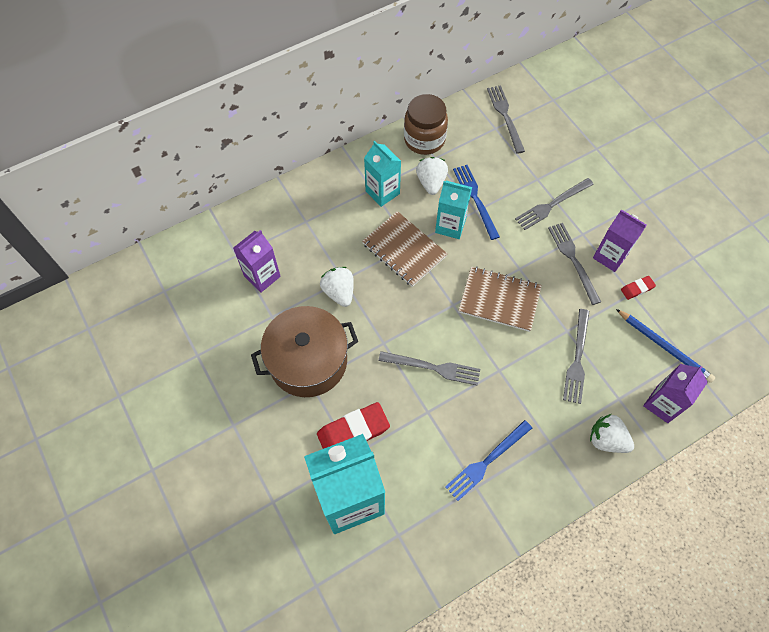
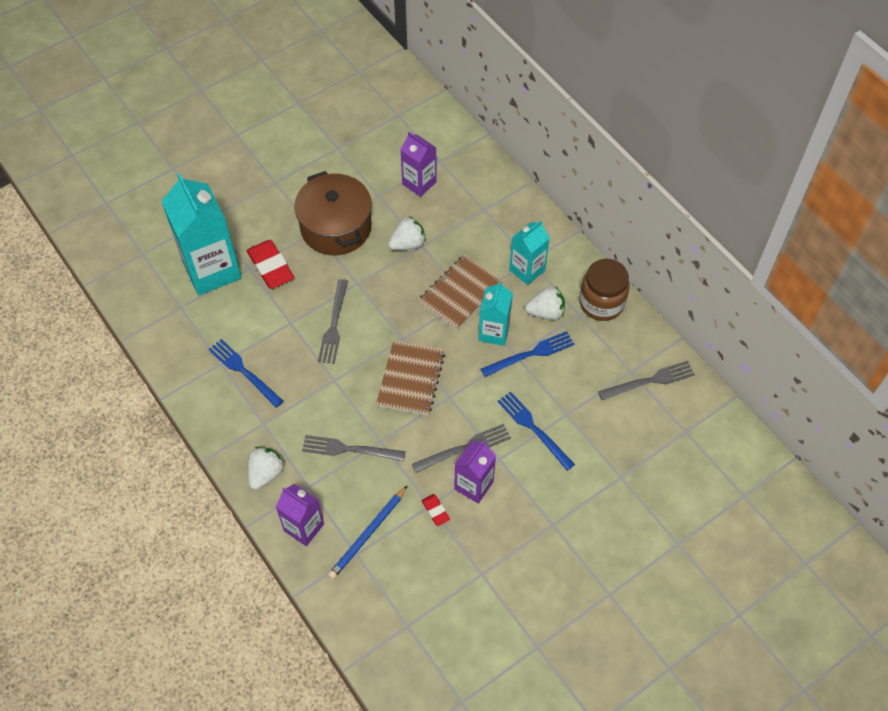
camera: 85 degrees right, 5 degrees down
(552, 205) = (533, 428): grey fork -> blue fork

